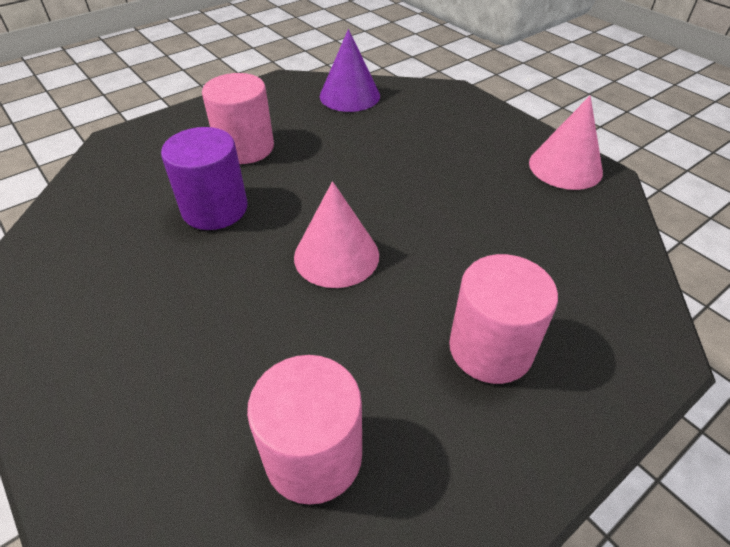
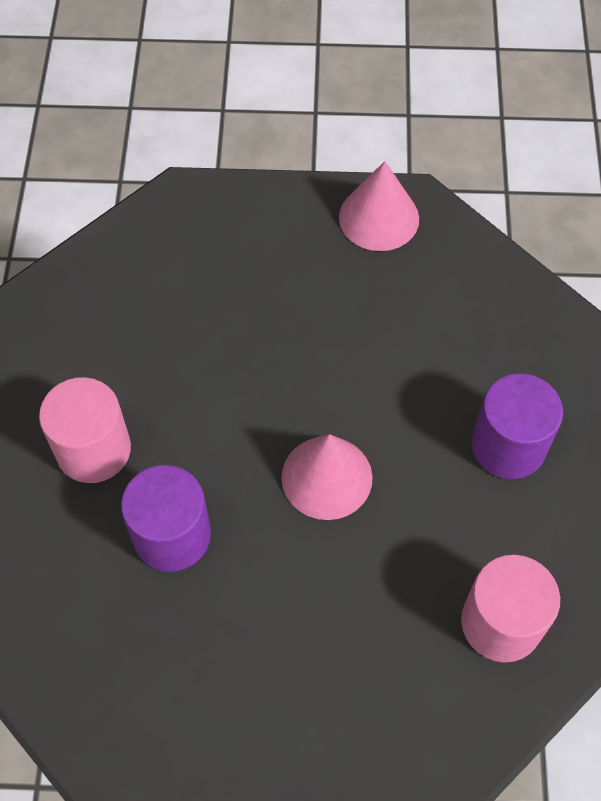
camera: 50 degrees left, 15 degrees up
(349, 95) = (92, 290): purple cone -> none
(490, 348) = (508, 446): pink cylinder -> purple cylinder

